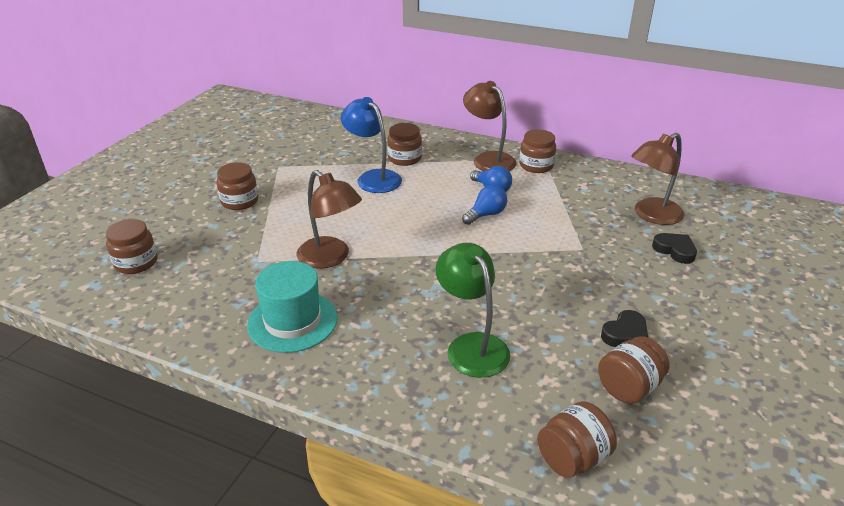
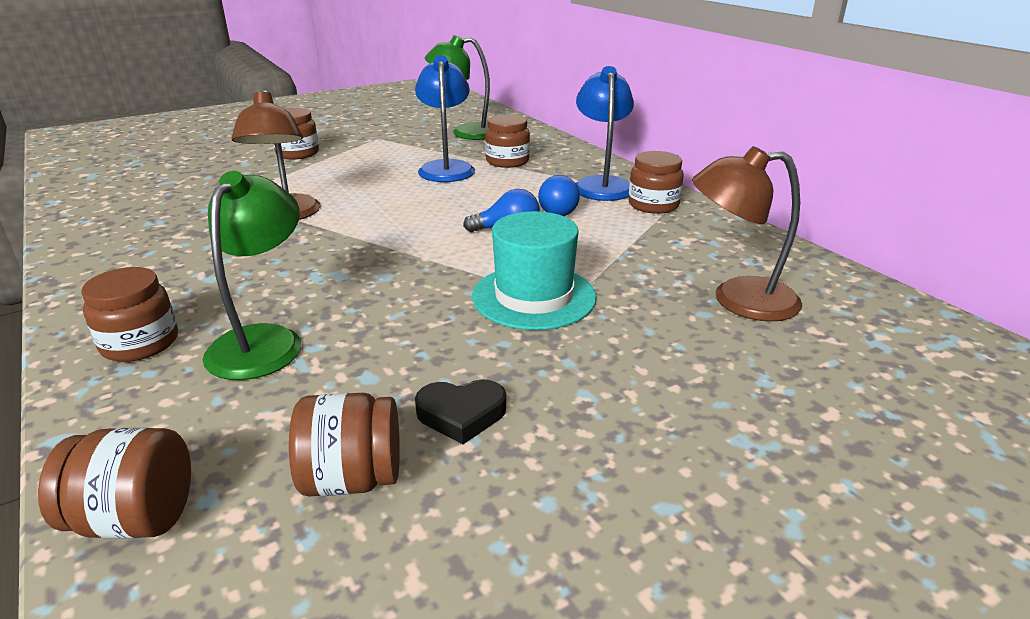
camera: 35 degrees right, 5 degrees down
(136, 262) = (144, 170): brown jar -> brown jar (140, 343)
(292, 321) = (160, 251): turquoise hat -> turquoise hat (534, 297)
(337, 141) = (466, 133): none -> green lamp
(488, 159) = (602, 184): brown lamp -> blue lamp
(675, 250) = (709, 351): black heart -> none

